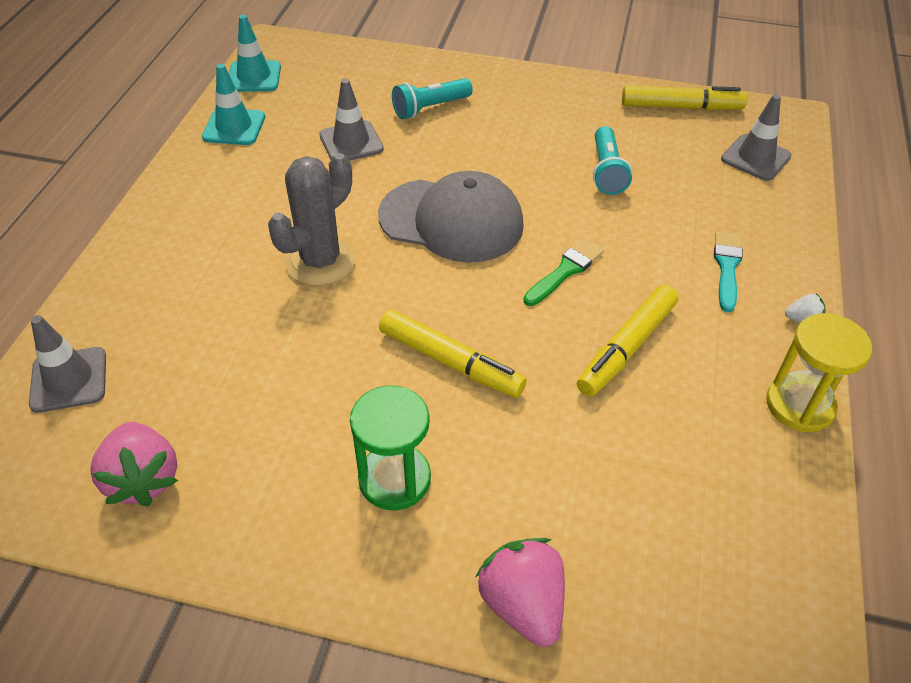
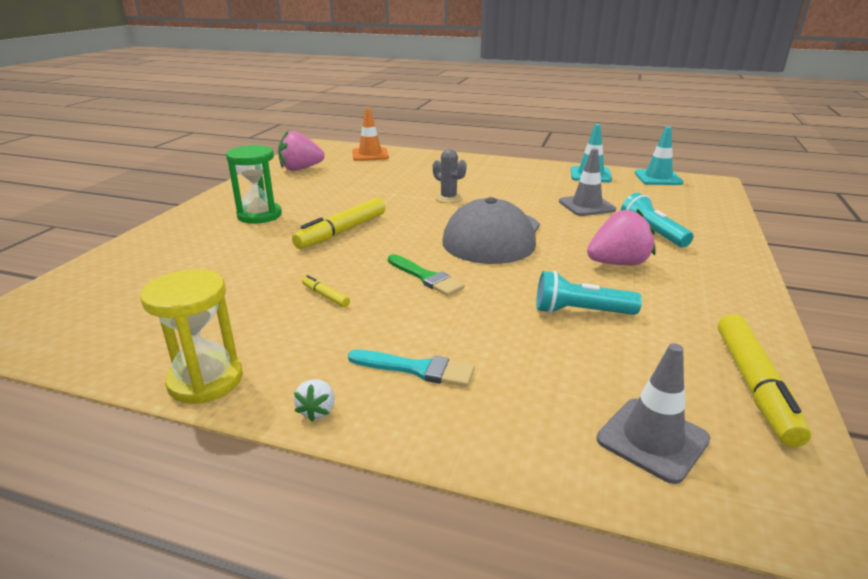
camera: 95 degrees right, 20 degrees down
(69, 380) = (370, 155): grey traffic cone -> orange traffic cone
(320, 261) = (448, 198): grey cactus -> grey cactus, size x0.58
(522, 604) = (147, 244): pink strawberry -> pink strawberry (618, 263)
(626, 347) = (325, 296): yellow marker -> yellow marker, size x0.47

